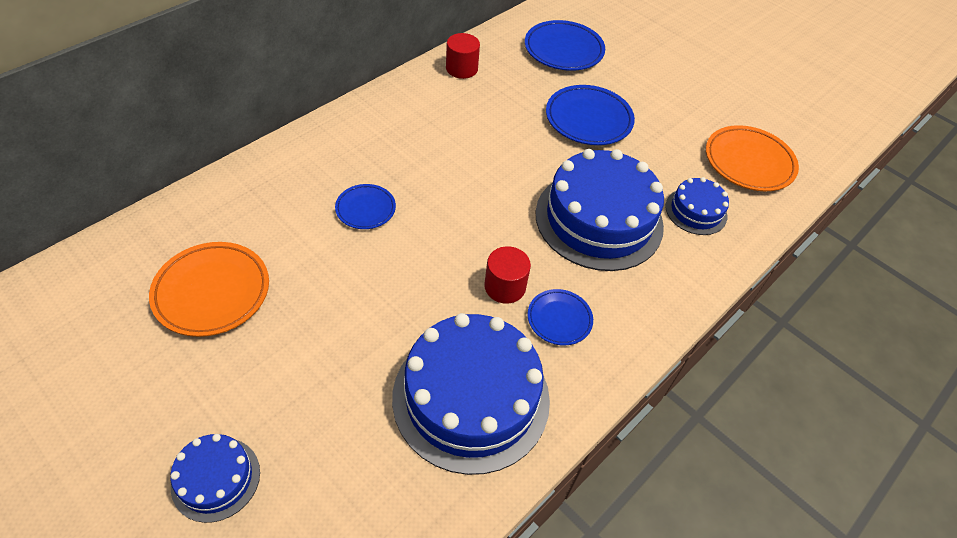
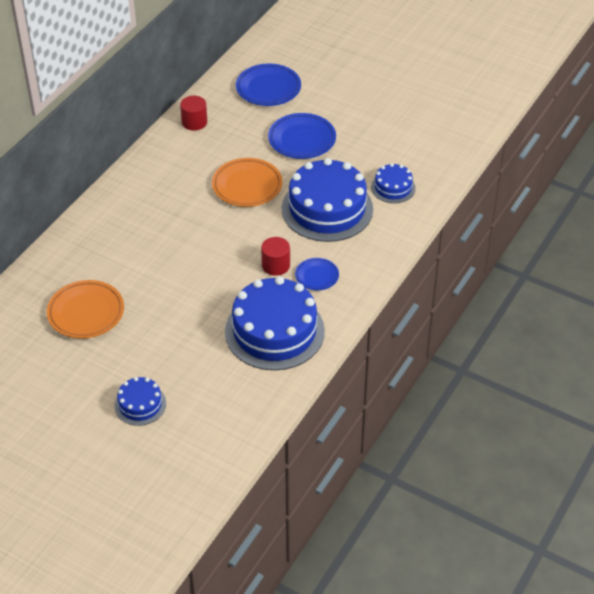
camera: 10 degrees left, 5 degrees down
(365, 209) = (164, 239): blue plate -> none
(749, 162) = (425, 144): orange plate -> orange plate (247, 186)

